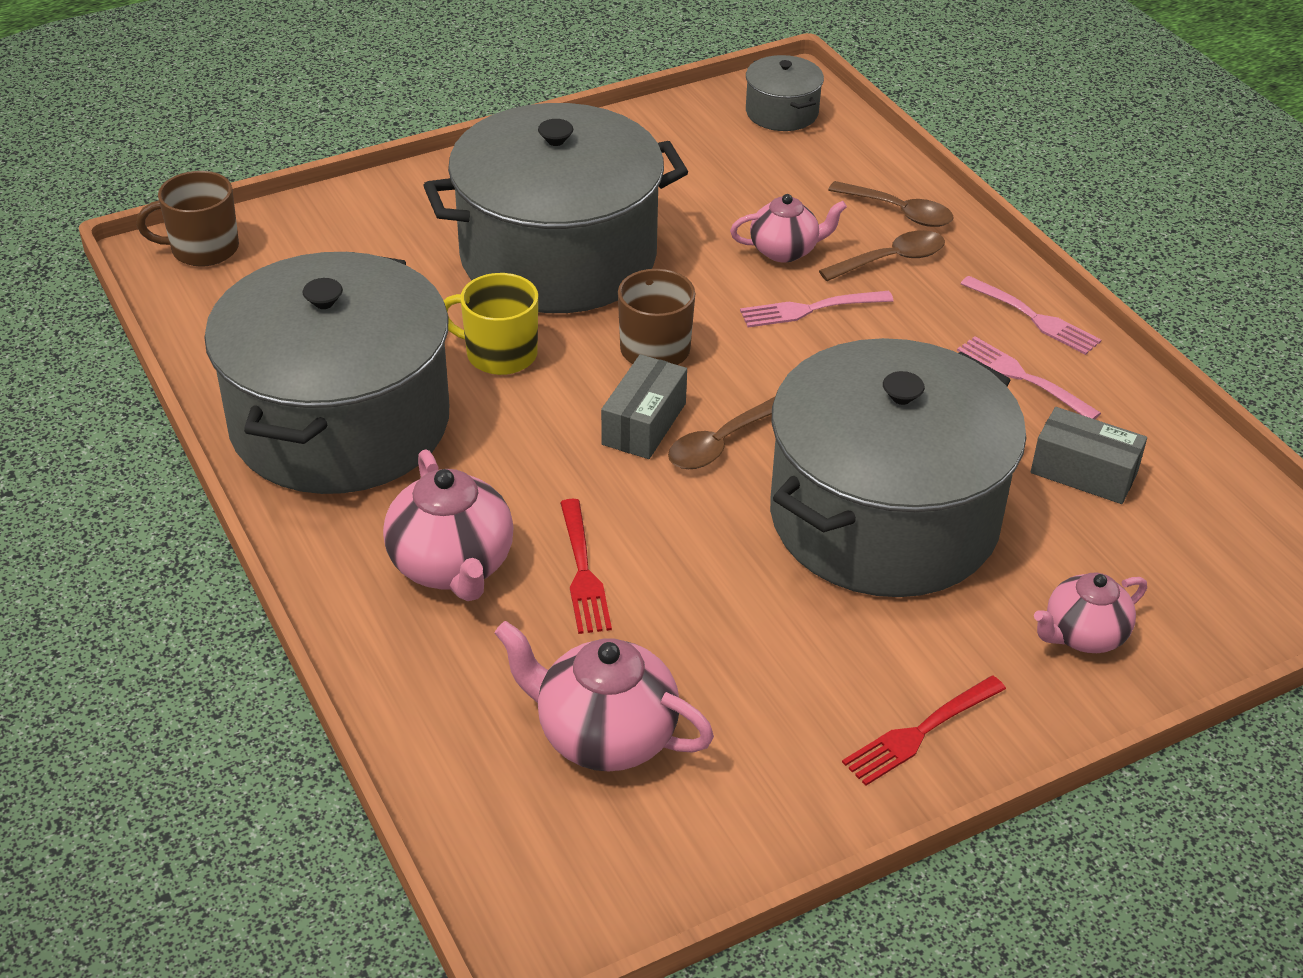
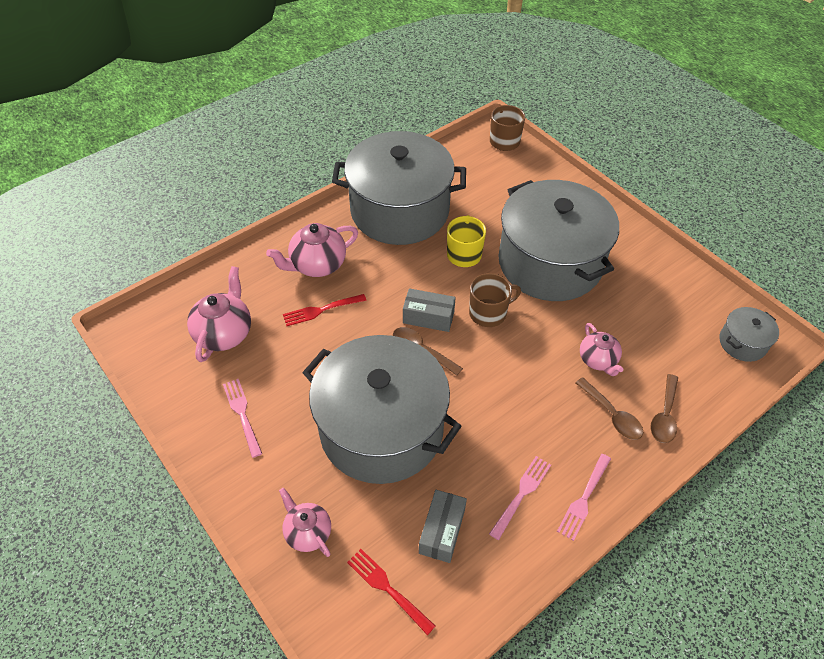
camera: 80 degrees right, 10 degrees up
(811, 309) = (548, 378): pink fork -> pink fork (242, 414)
(921, 731) = (234, 456): red fork -> red fork (388, 589)

